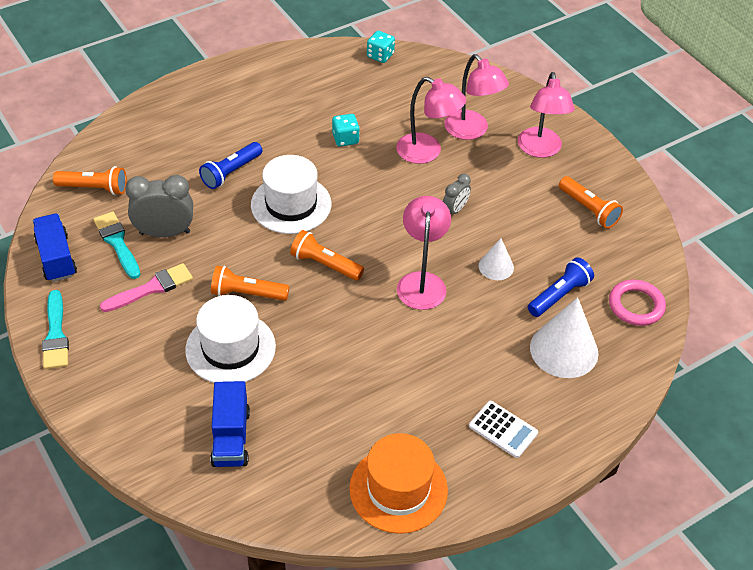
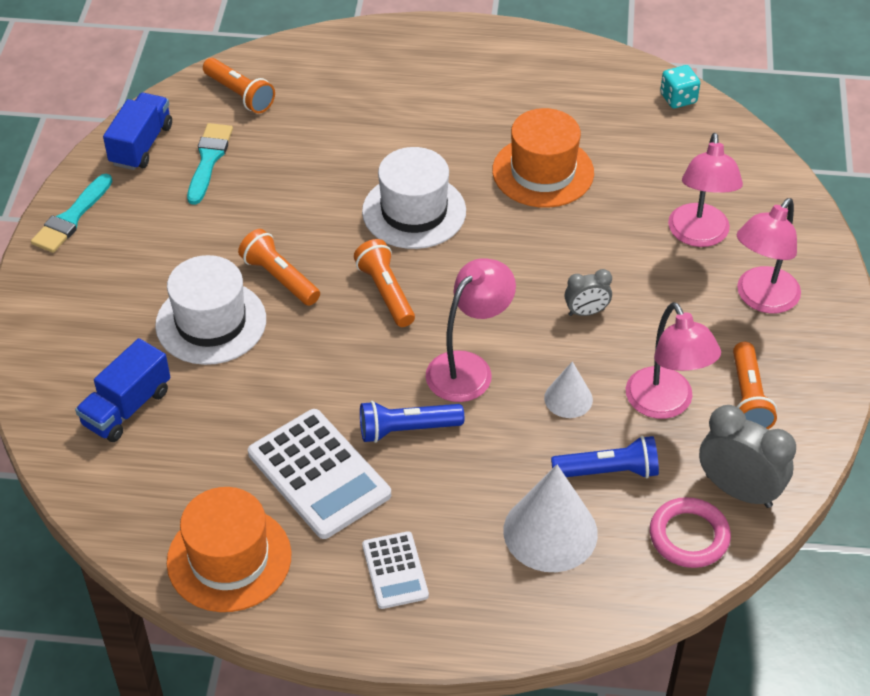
camera: 40 degrees right, 0 degrees up
(151, 288) = (196, 222): pink brush -> none
(165, 233) = (262, 174): grey clock -> grey clock (738, 490)
(231, 172) = (386, 146): blue flashlight -> blue flashlight (406, 429)
(345, 139) = (543, 172): turquoise dice -> orange hat
(399, 401) = (319, 474): none -> white calculator
(427, 152) = (620, 233): pink lamp -> pink lamp (665, 404)

